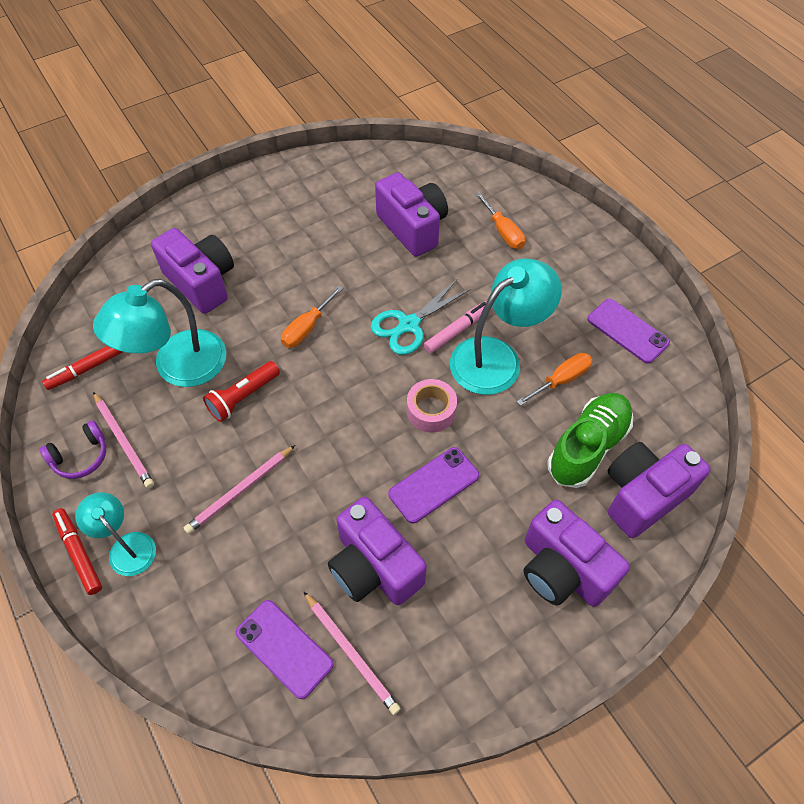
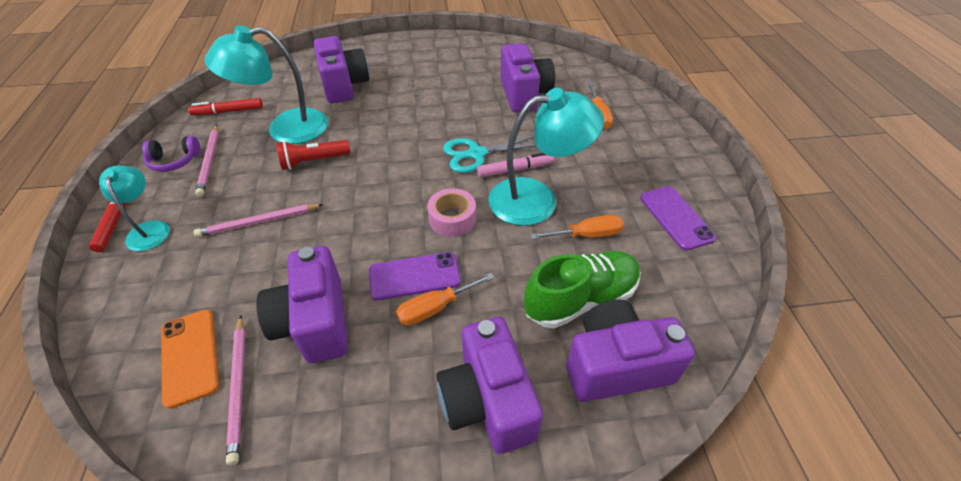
camera: 25 degrees right, 10 degrees down
(284, 648) = (189, 356): purple phone -> orange phone
(307, 328) = (395, 133): orange screwdriver -> orange screwdriver (435, 308)

